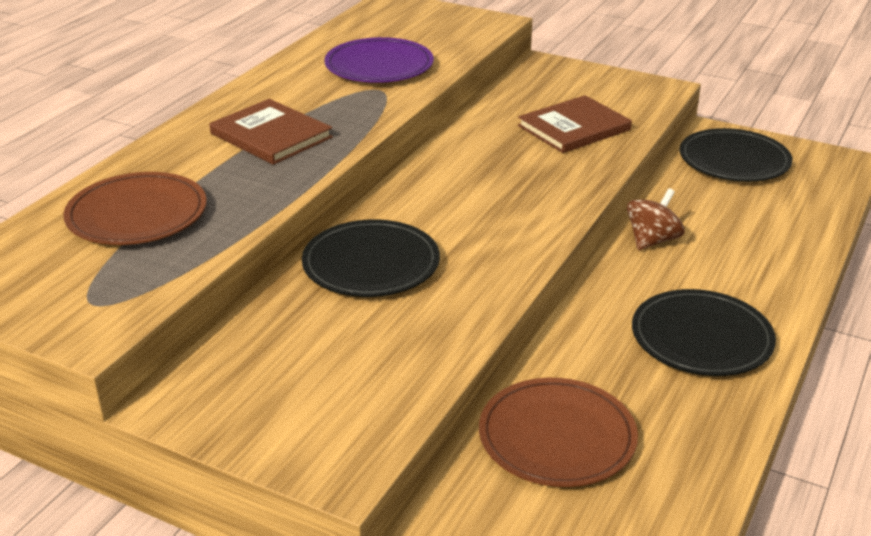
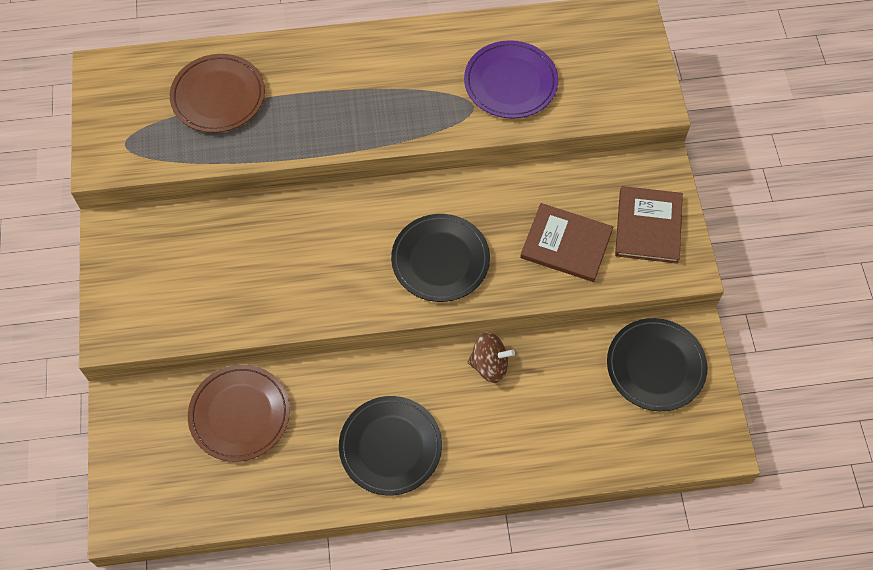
camera: 55 degrees right, 30 degrees up
(271, 135) = (358, 92): brown book -> brown book (648, 226)
(371, 264) = (296, 232): black plate -> black plate (440, 260)

